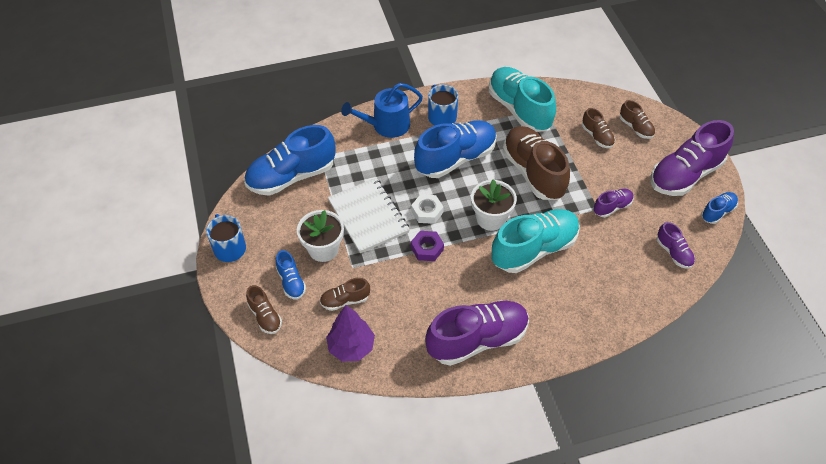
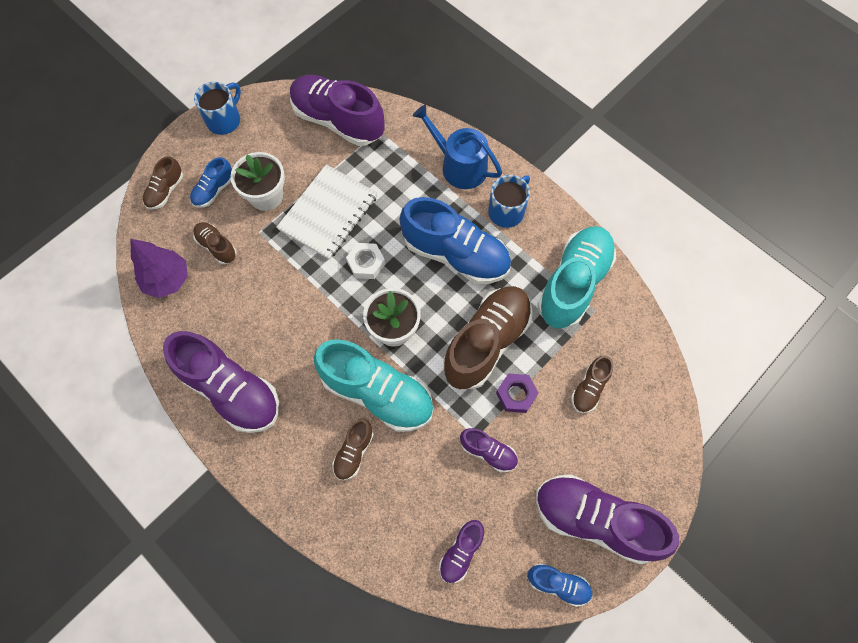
camera: 60 degrees right, 15 degrees up
(291, 176) = (338, 121): blue shoe -> purple shoe
(427, 248) = (318, 287): purple nut -> purple nut (516, 394)
(635, 128) = (635, 428): brown shoe -> brown shoe (354, 452)

